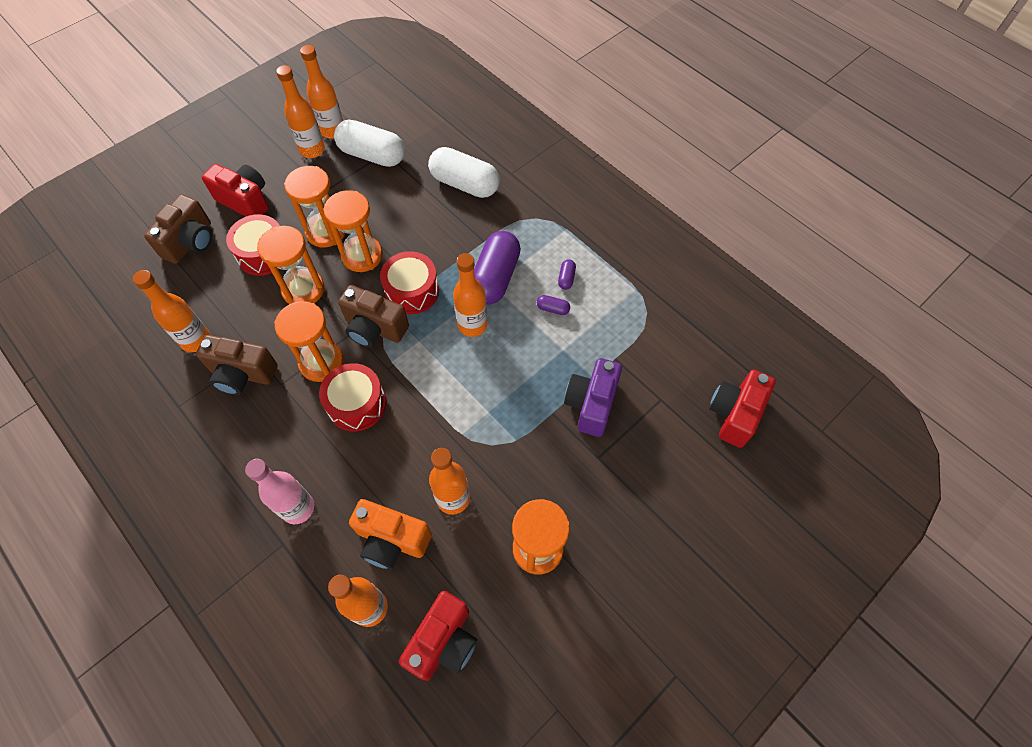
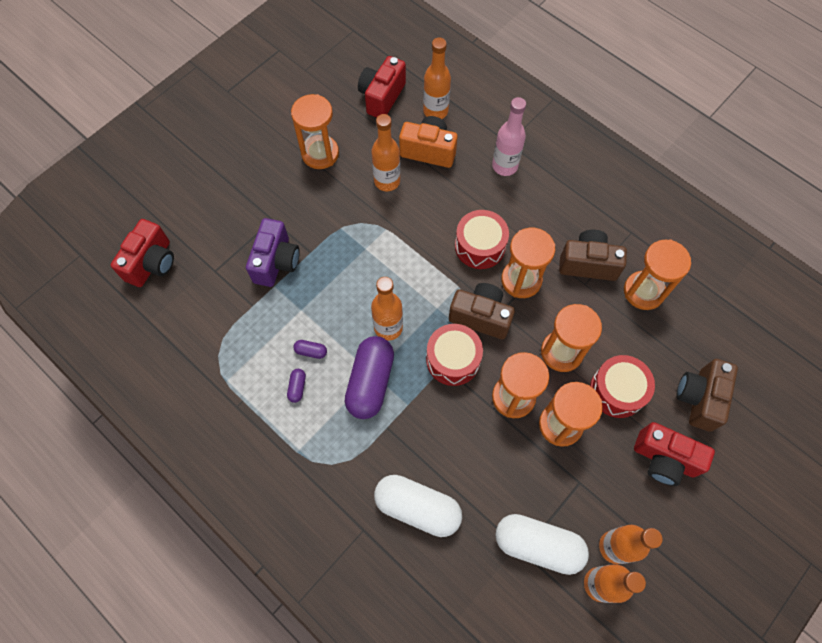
camera: 175 degrees right, 5 degrees up
(196, 340) = (643, 291): orange bottle -> orange hourglass

